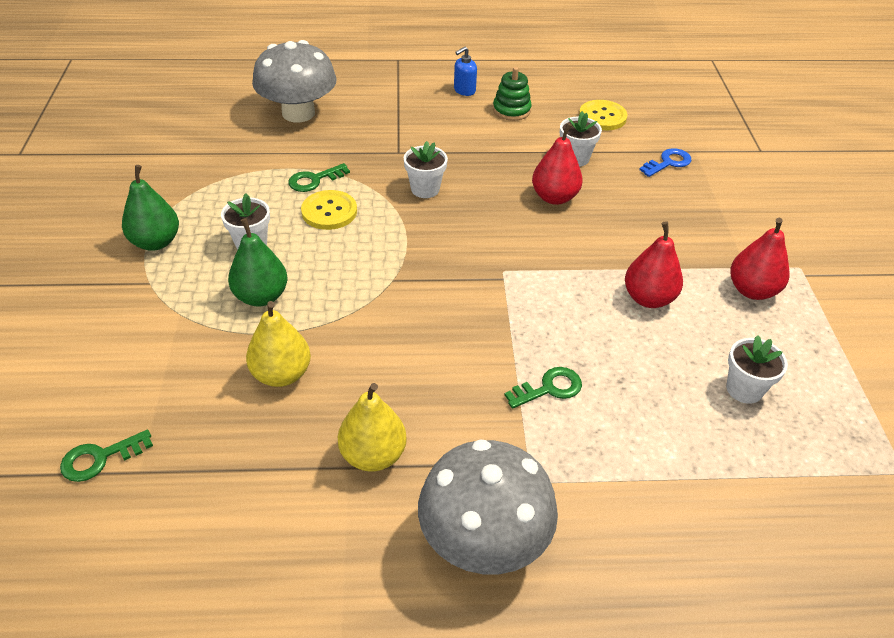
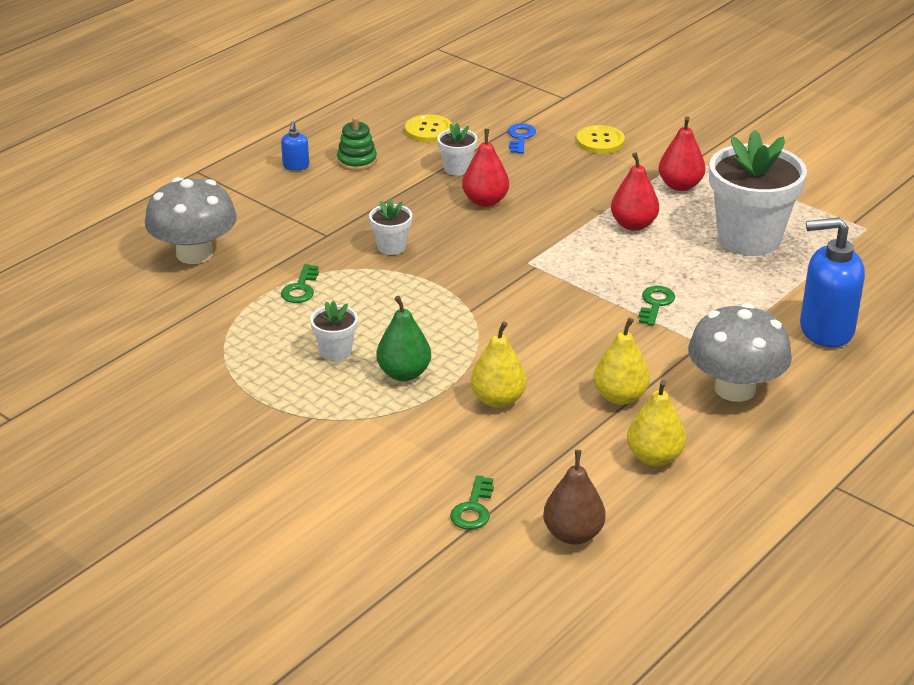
camera: 45 degrees left, 10 degrees down
(115, 559) = (573, 534): none -> brown pear
(156, 242) = (263, 395): green pear -> none
(299, 545) = (654, 457): none -> yellow pear
(329, 211) = (351, 300): yellow button -> yellow button (600, 141)
(679, 554) = (825, 330): none -> blue soap dispenser
(744, 389) = (749, 239): white flower pot -> white flower pot, size x2.21

